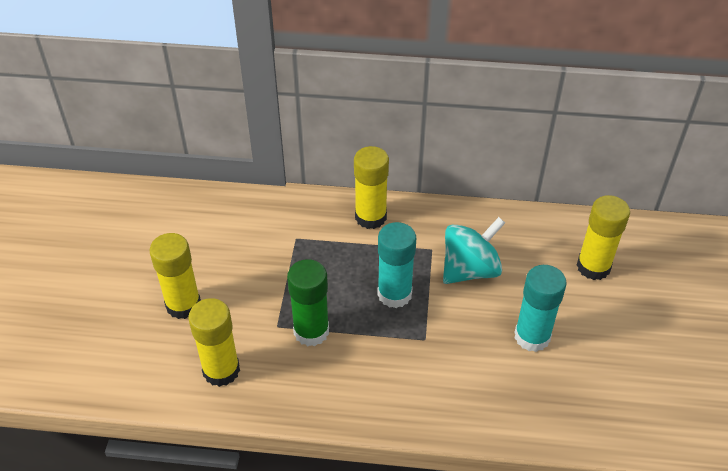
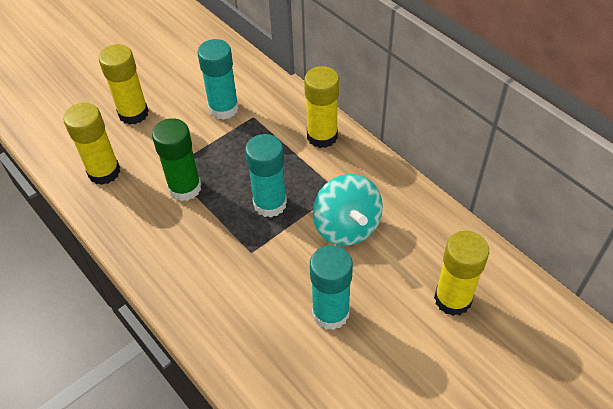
camera: 45 degrees right, 5 degrees up
(262, 248) = (223, 108): none -> turquoise glue stick
(470, 270) = (346, 227): turquoise spinning top -> turquoise spinning top turned 60 degrees clockwise

